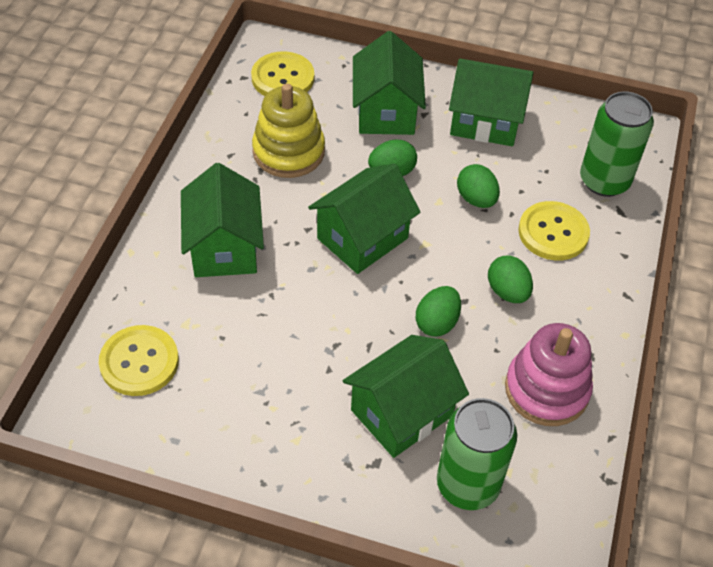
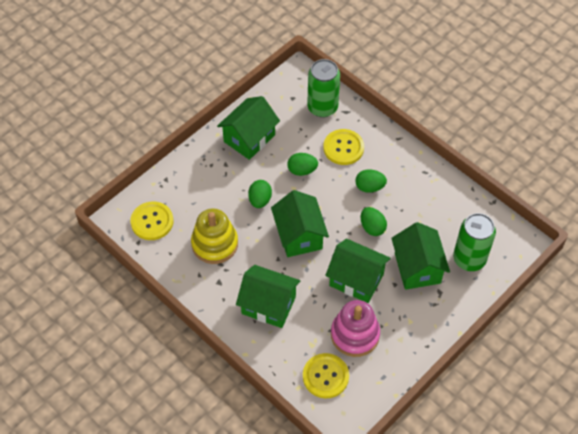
camera: 60 degrees left, 5 degrees up
(386, 112) = (212, 182): green house -> green house (356, 280)
(546, 390) = (435, 201): pink stacking toy -> pink stacking toy (355, 335)

